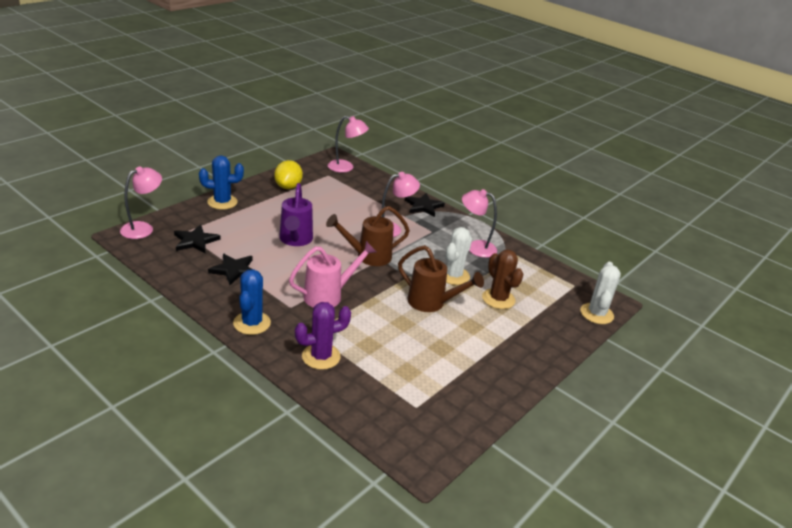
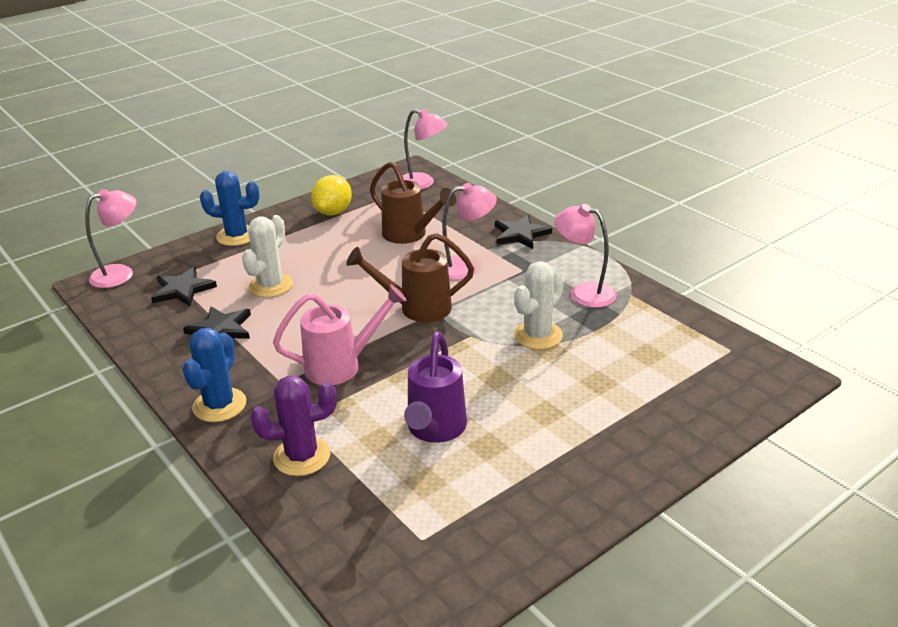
camera: 15 degrees right, 0 degrees up
(295, 240) = (319, 286): purple watering can -> purple watering can (435, 430)
(431, 303) = (492, 377): brown watering can -> brown watering can (410, 235)
(498, 299) = (599, 371): brown cactus -> none
(596, 314) = (757, 395): white cactus -> white cactus (270, 286)

